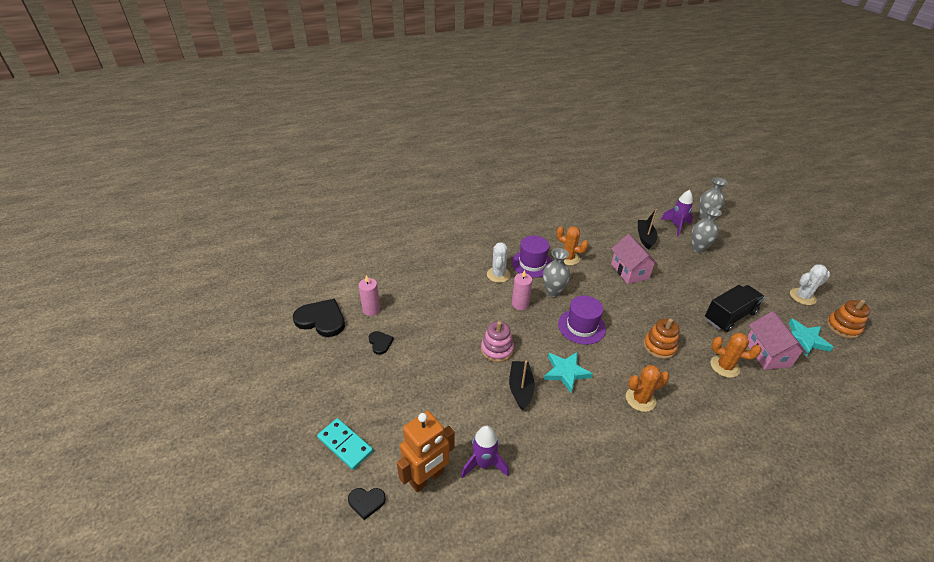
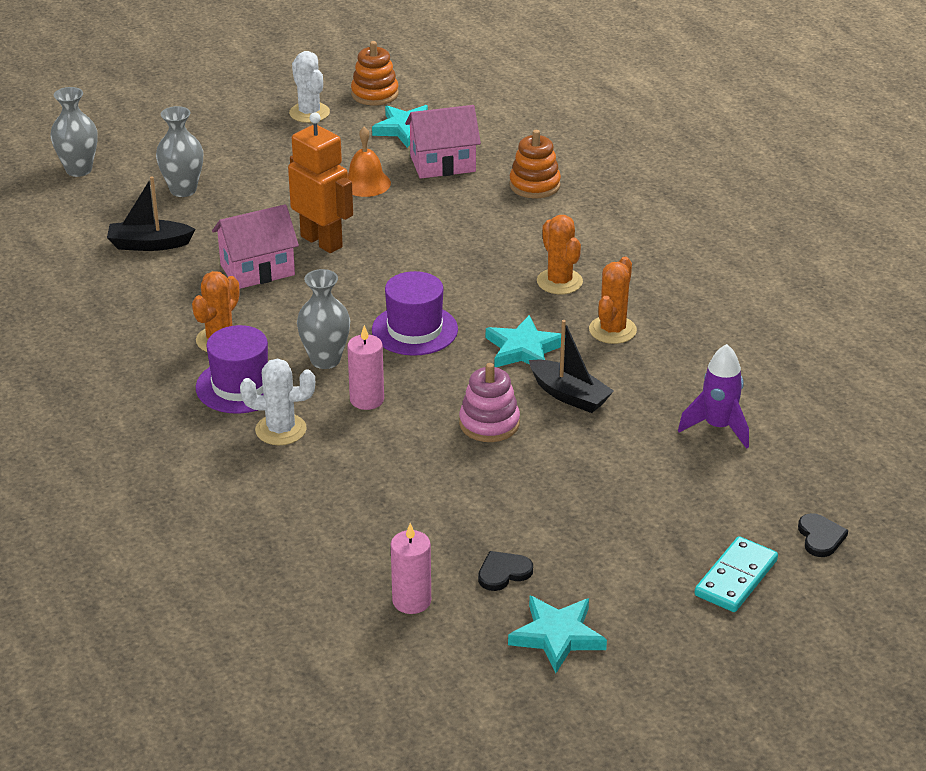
camera: 95 degrees left, 5 degrees down
(321, 319) = (454, 673): black heart -> none
(330, 358) = (557, 636): none -> turquoise star
(427, 478) = (760, 481): orange robot -> orange robot (322, 241)
(520, 388) = (569, 395): black boat -> black boat turned 135 degrees counterclockwise
(659, 346) = (447, 255): orange stacking toy -> orange stacking toy (534, 185)
(676, 226) = (109, 205): purple rocket -> none
(724, 366) = (477, 203): orange cactus -> orange cactus (612, 330)
(729, 316) = (366, 183): black truck -> orange bell

